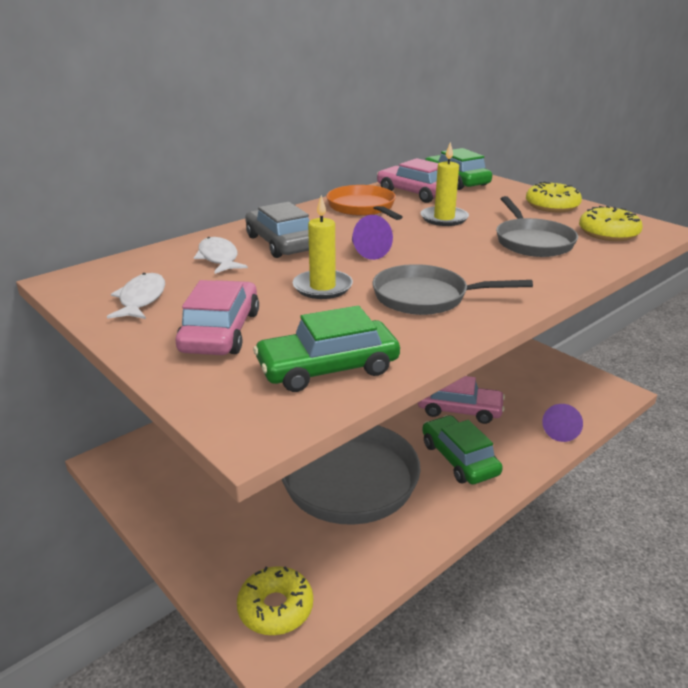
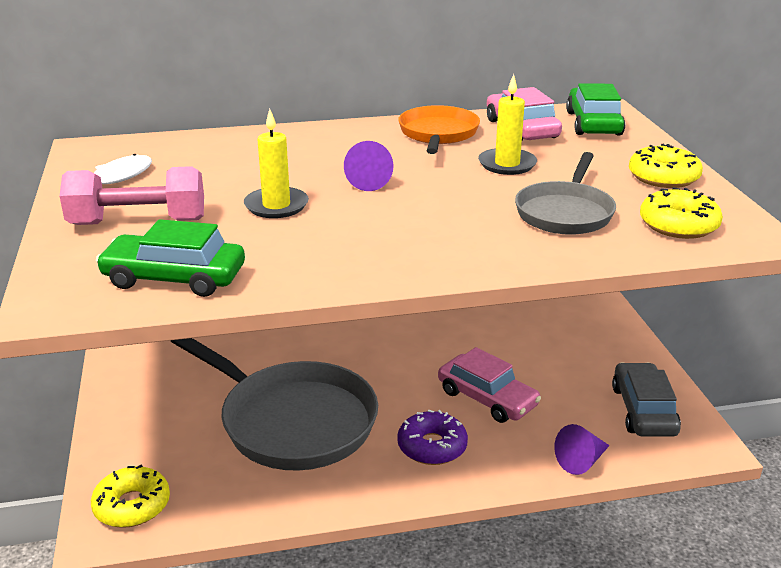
camera: 30 degrees right, 0 degrees up
(219, 258) = (228, 155): white fish -> none
(221, 331) = (138, 222): pink car -> pink dumbbell
(281, 243) = (303, 154): grey car -> grey car (643, 410)
(426, 297) = (356, 241): grey pan -> none
(459, 458) = (432, 446): green car -> purple donut

